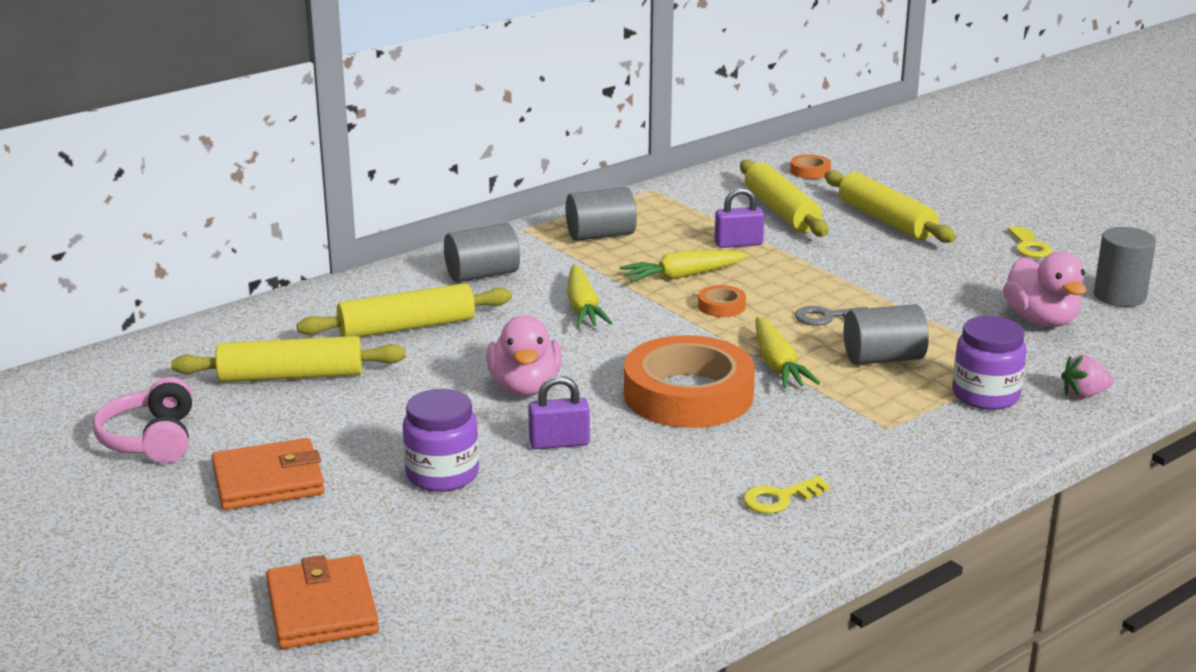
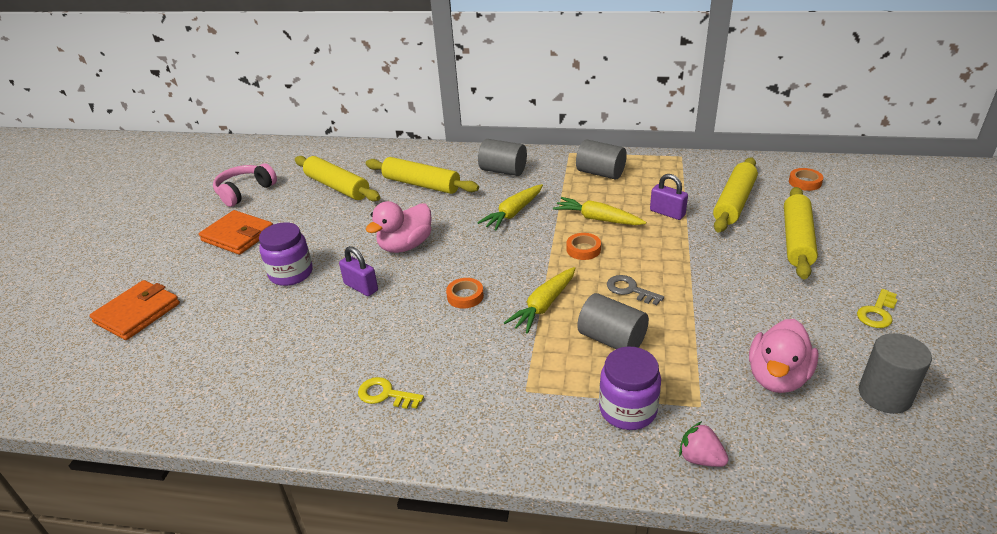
camera: 50 degrees right, 10 degrees up
(688, 394) = (465, 296): orange tape -> orange tape, size x0.40

